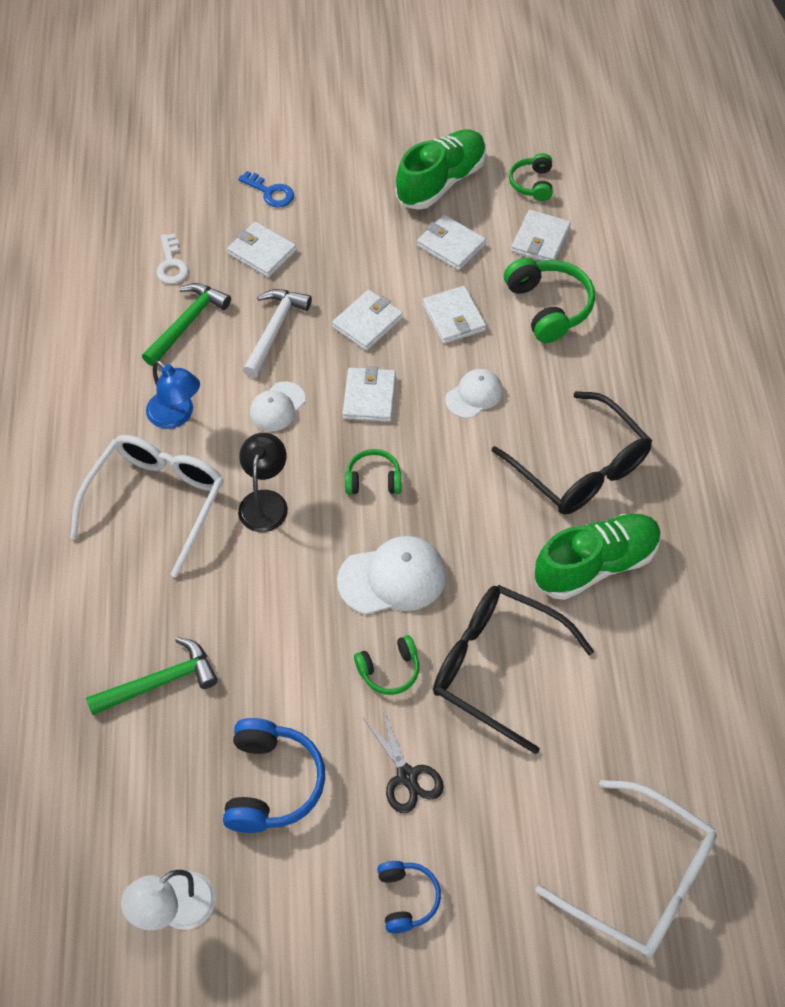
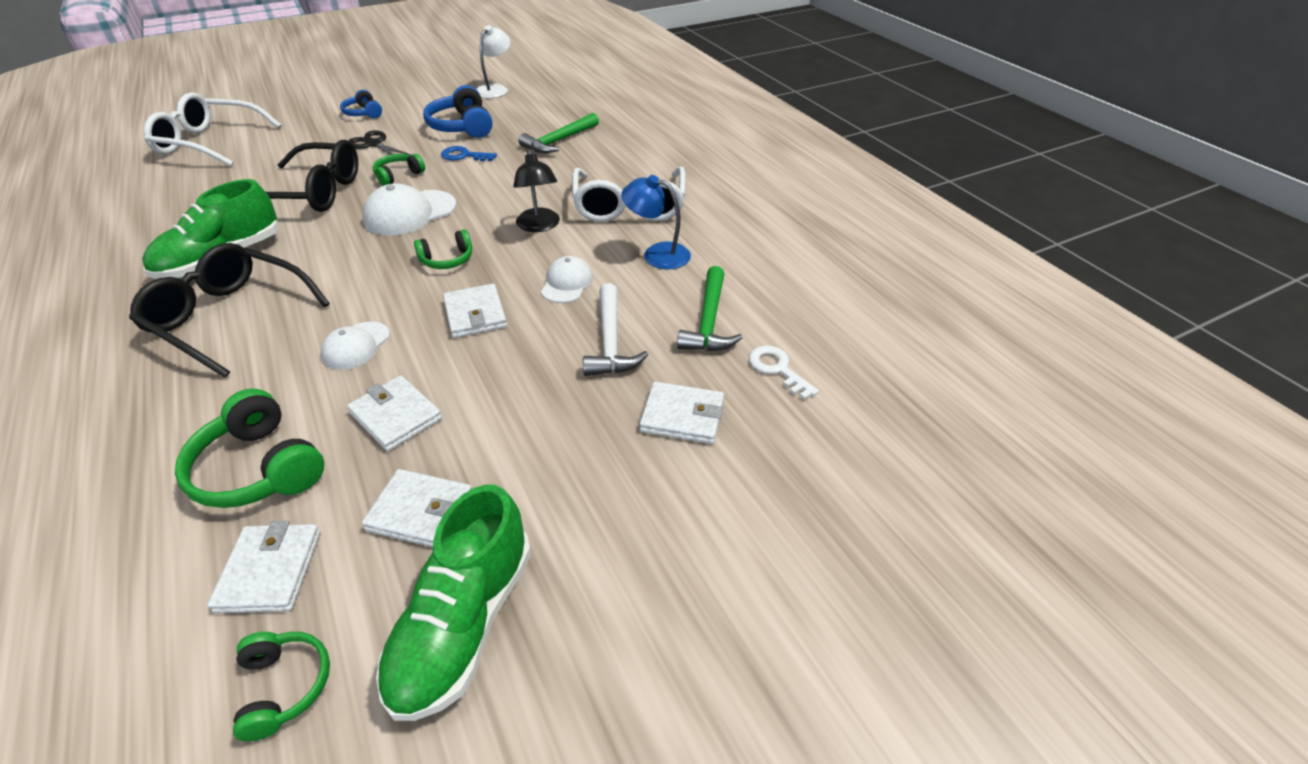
camera: 155 degrees right, 15 degrees down
(270, 192) = (730, 502): blue key -> blue key (464, 156)
(367, 322) = (506, 379): white wallet -> none

